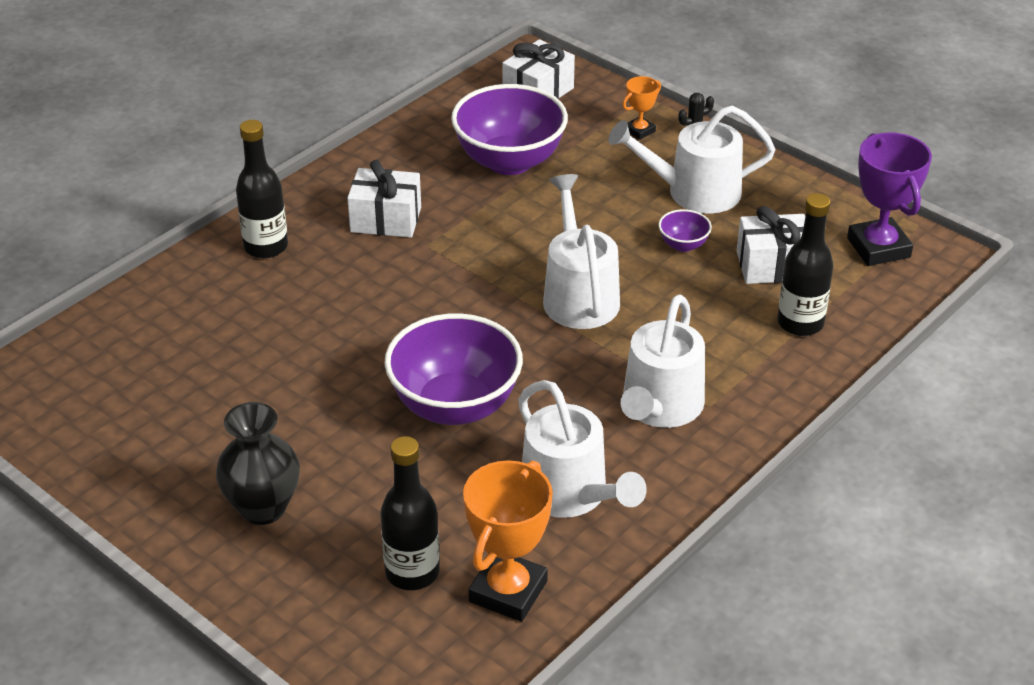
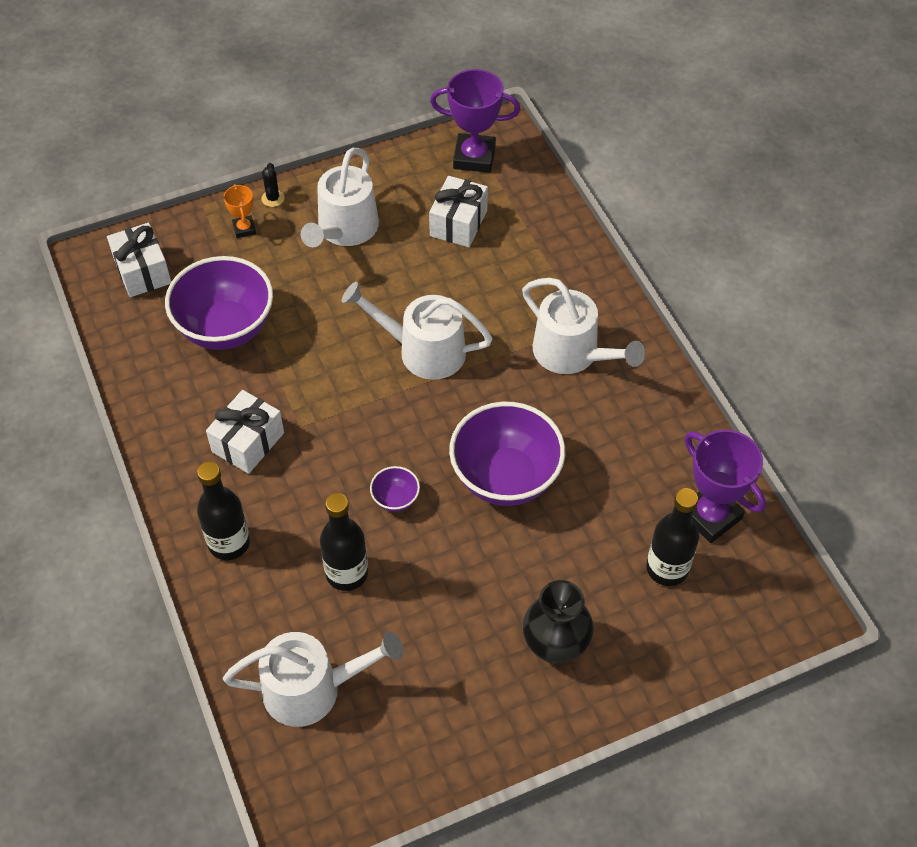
camera: 65 degrees left, 15 degrees up
(508, 591) = (710, 516): orange trophy -> purple trophy
(570, 494) = (633, 442): white watering can -> white watering can (312, 689)
(683, 245) = (403, 263): purple bowl -> purple bowl (395, 499)
(800, 323) = (528, 236): black bottle -> black bottle (347, 573)

